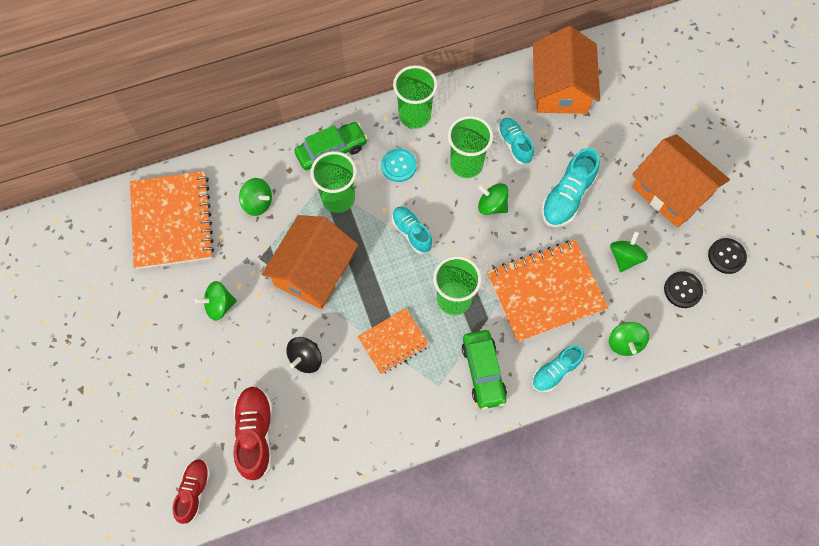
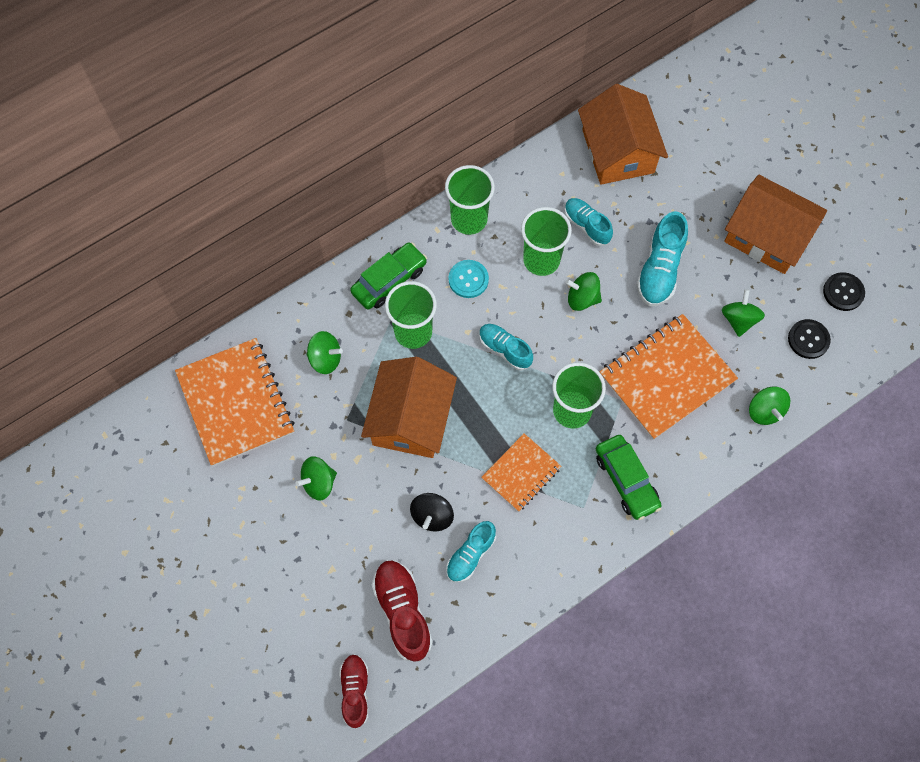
camera: 15 degrees left, 0 degrees up
(555, 372) = (702, 460): turquoise shoe -> turquoise shoe (470, 555)

